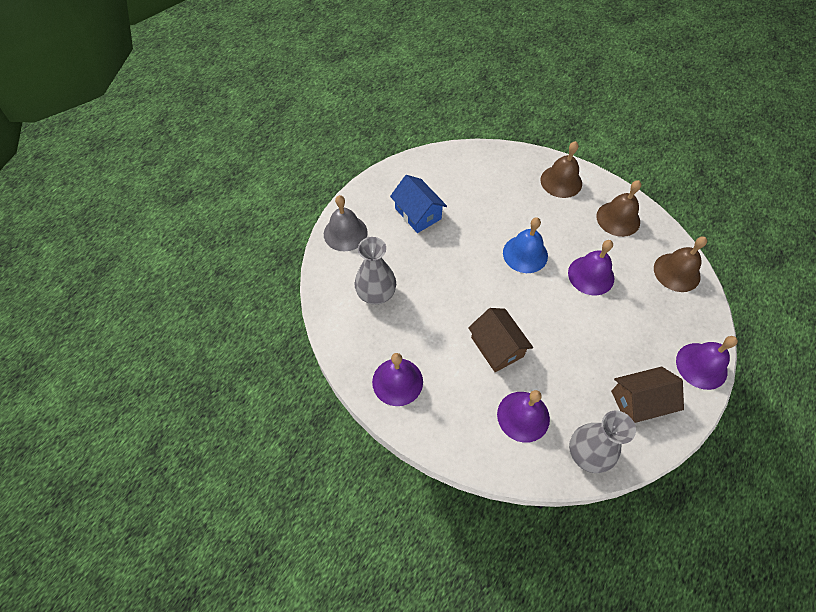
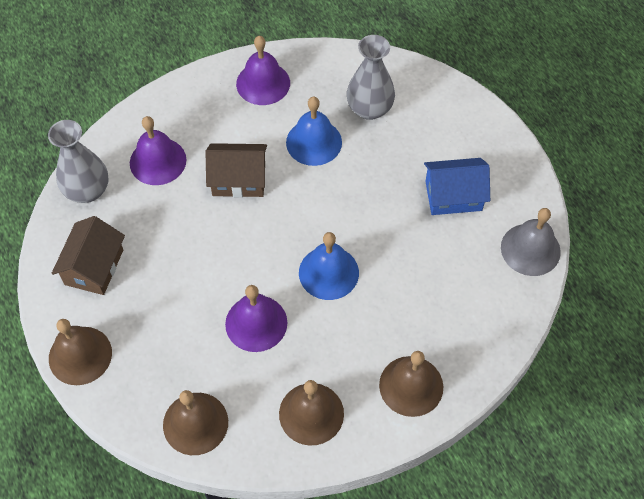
camera: 120 degrees right, 0 degrees up
(345, 233) = (466, 115): grey bell -> grey bell (530, 249)
(430, 315) = (314, 142): none -> blue bell
(701, 365) = (80, 355): purple bell -> brown bell

